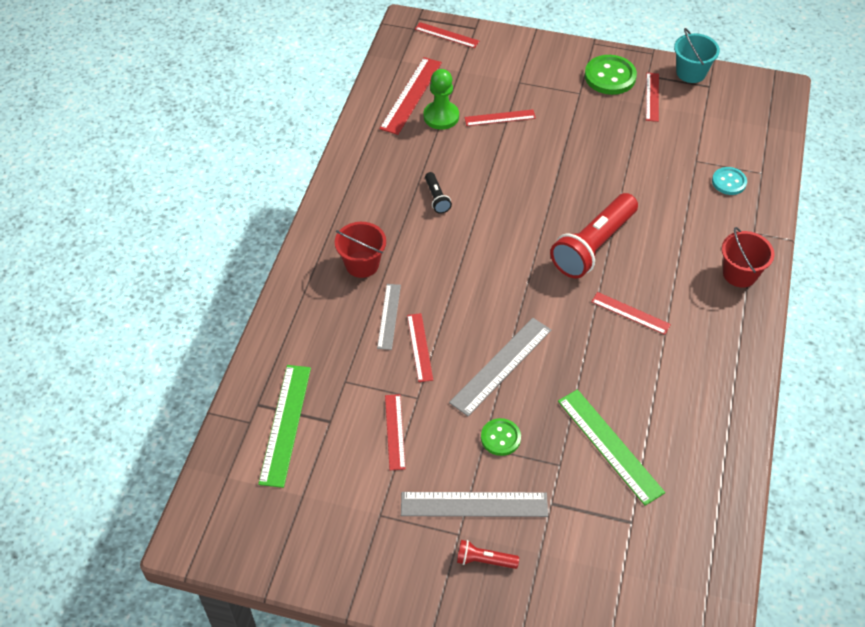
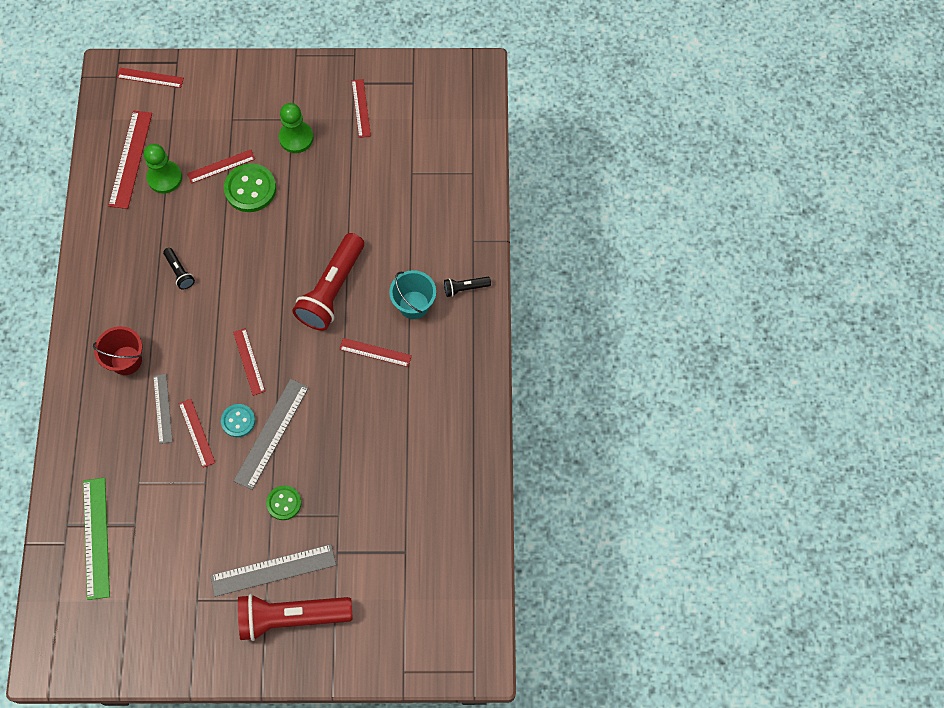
camera: 15 degrees left, 15 degrees up
(394, 431) = (192, 520): red ruler -> red ruler (249, 361)
(484, 560) = (291, 617): red flashlight -> red flashlight, size x2.22
(581, 109) = (296, 138): none -> green pawn
(610, 76) = (317, 93): green button -> green button (250, 189)
(610, 446) = (377, 487): green ruler -> none
(691, 72) = (393, 71): turquoise bucket -> turquoise bucket (414, 305)
(729, 182) = (444, 190): turquoise button -> turquoise button (238, 421)
(739, 274) = (465, 288): red bucket -> black flashlight

